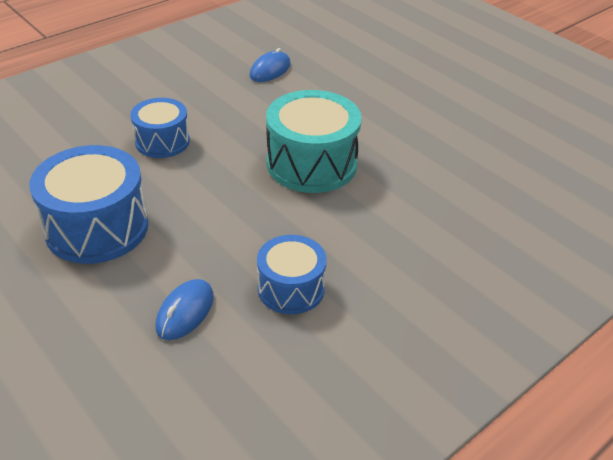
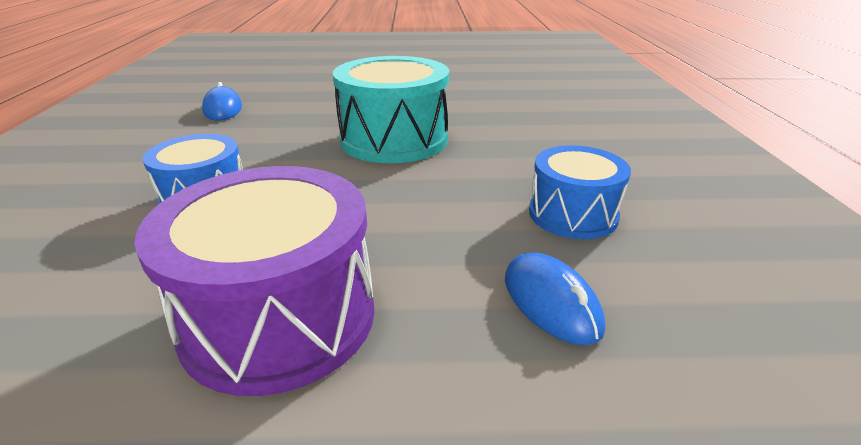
camera: 50 degrees left, 10 degrees down
(97, 227) = (279, 317): blue drum -> purple drum

